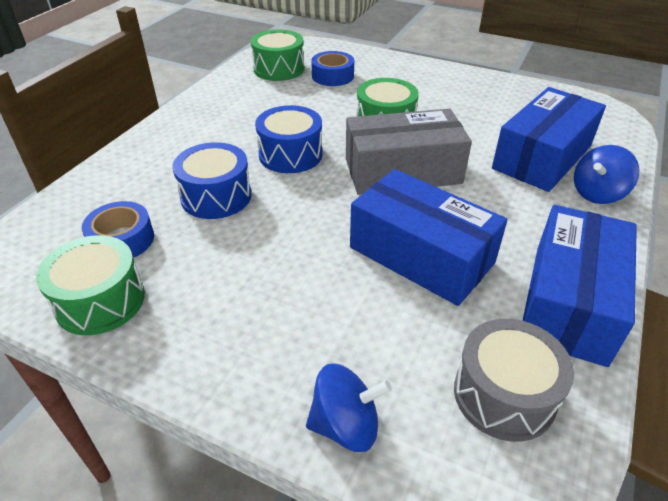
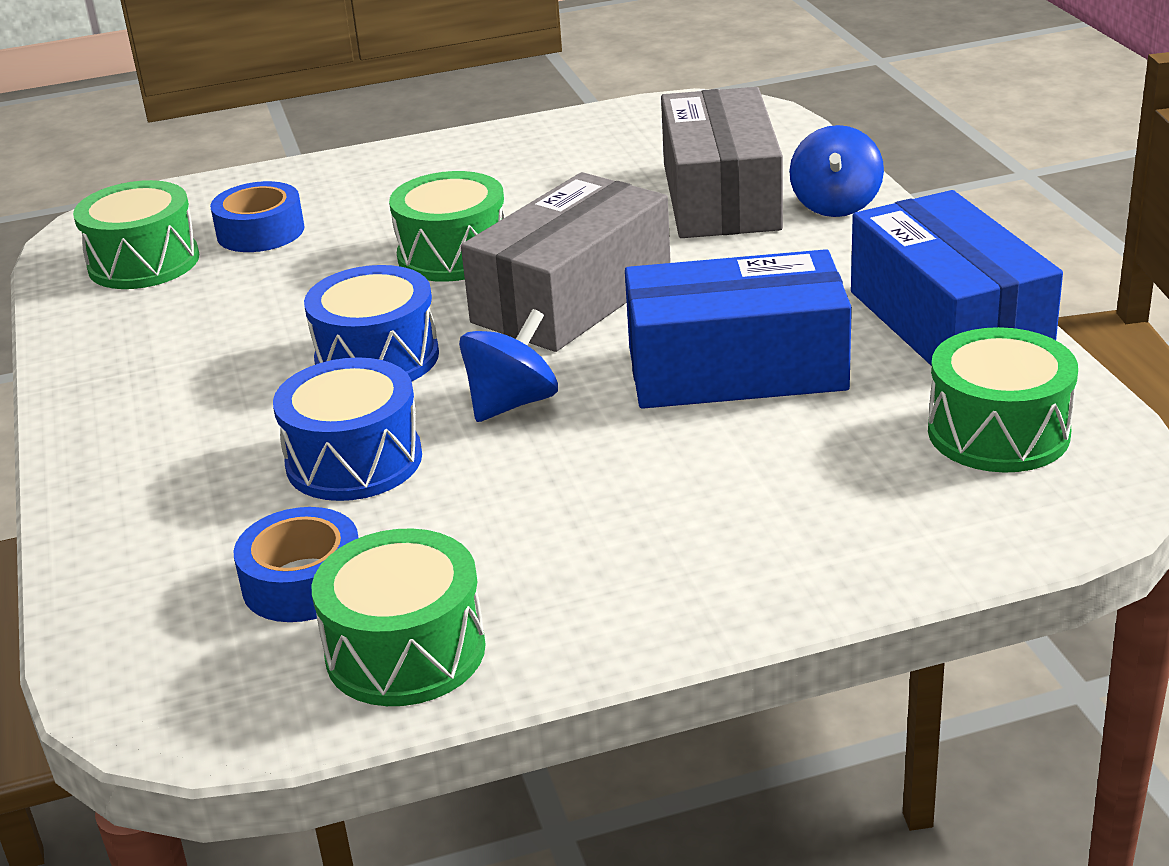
camera: 40 degrees left, 10 degrees down
(346, 425) = (894, 551): blue spinning top -> blue spinning top (512, 403)
(504, 394) = (998, 432): grey drum -> green drum
(542, 157) = (720, 196): blue box -> grey box

